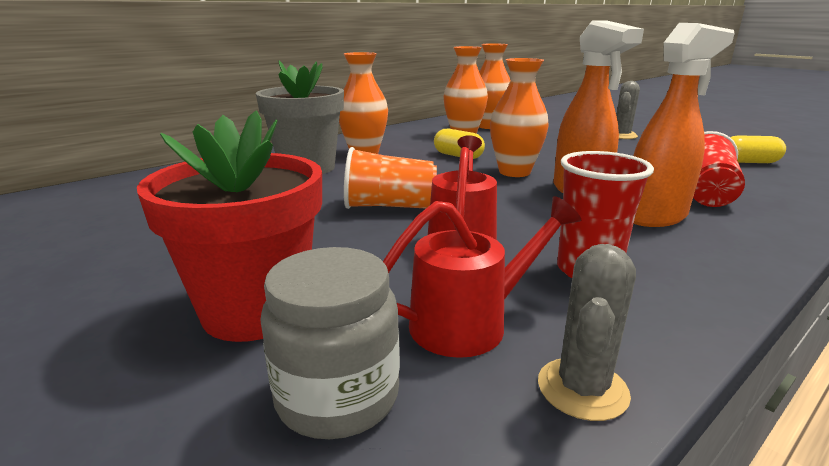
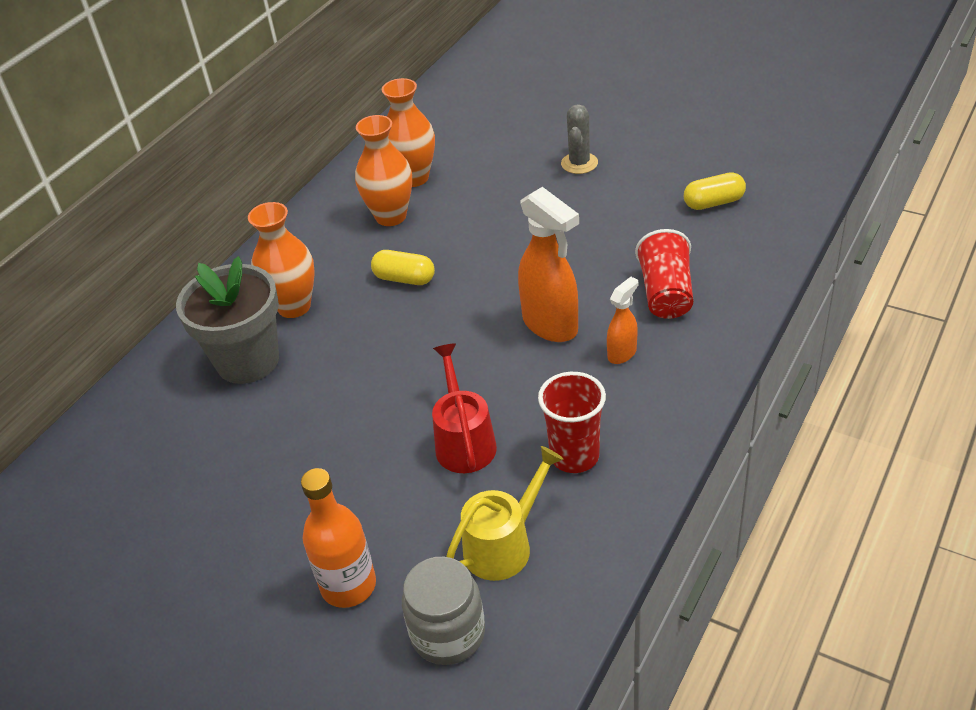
camera: 15 degrees left, 20 degrees up
(255, 310) = (348, 585): red flower pot -> orange bottle
(389, 206) = (378, 412): orange cup -> none
(470, 322) = (504, 544): red watering can -> yellow watering can
(514, 172) = (477, 301): orange vase -> none
(582, 389) = (586, 577): grey cactus -> none
(655, 216) = (622, 353): orange spray bottle -> orange spray bottle, size x0.53

